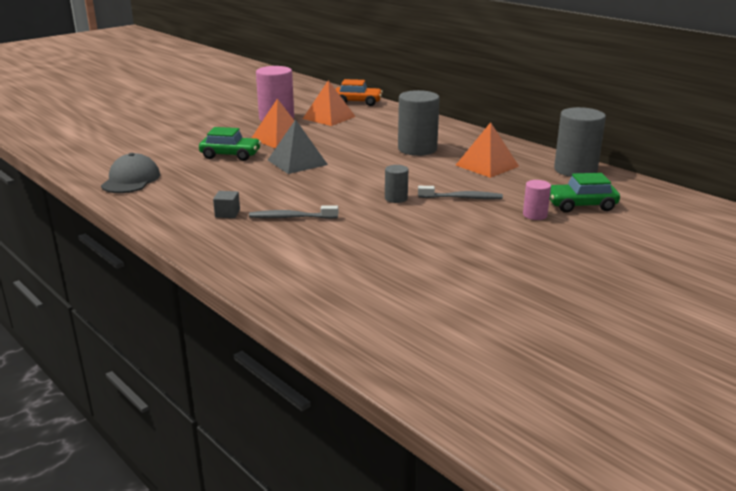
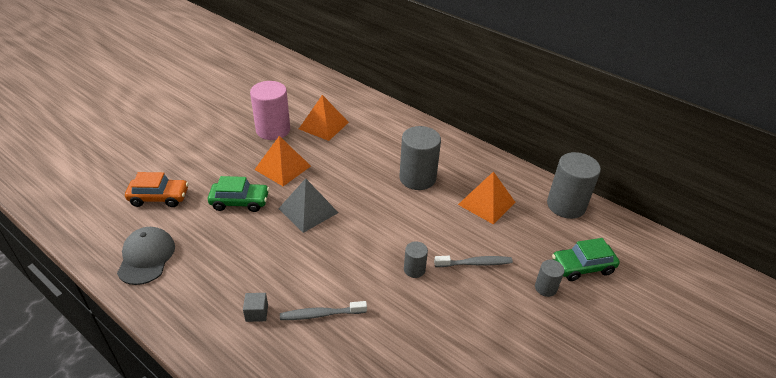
camera: 10 degrees left, 15 degrees up
(357, 102) = (346, 96): orange car -> orange car (159, 197)
(535, 215) = (545, 288): pink cylinder -> grey cylinder

